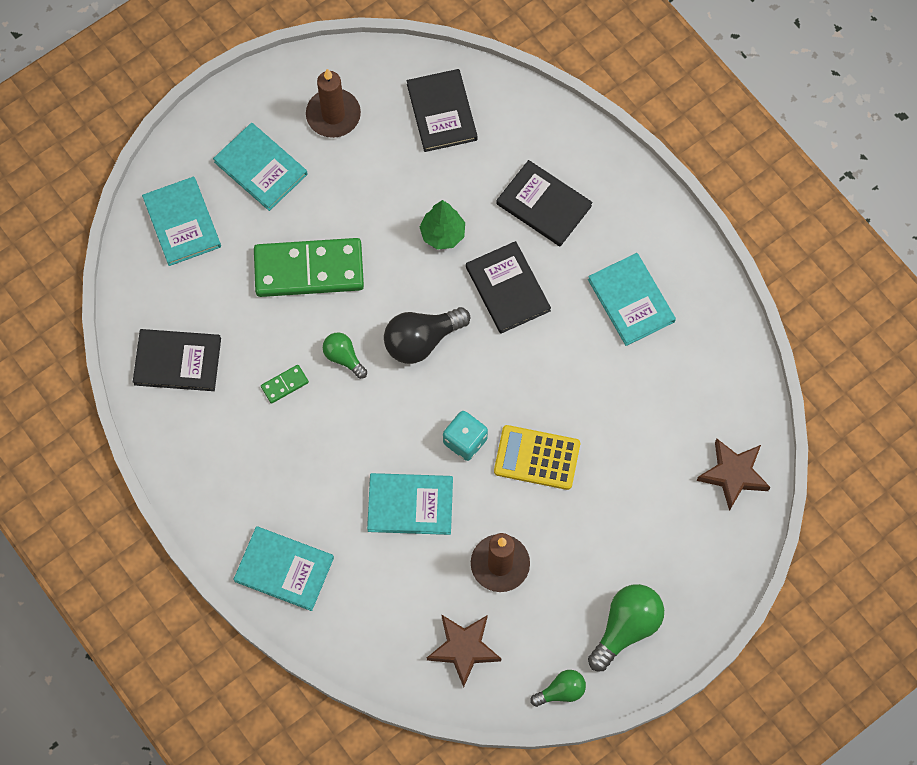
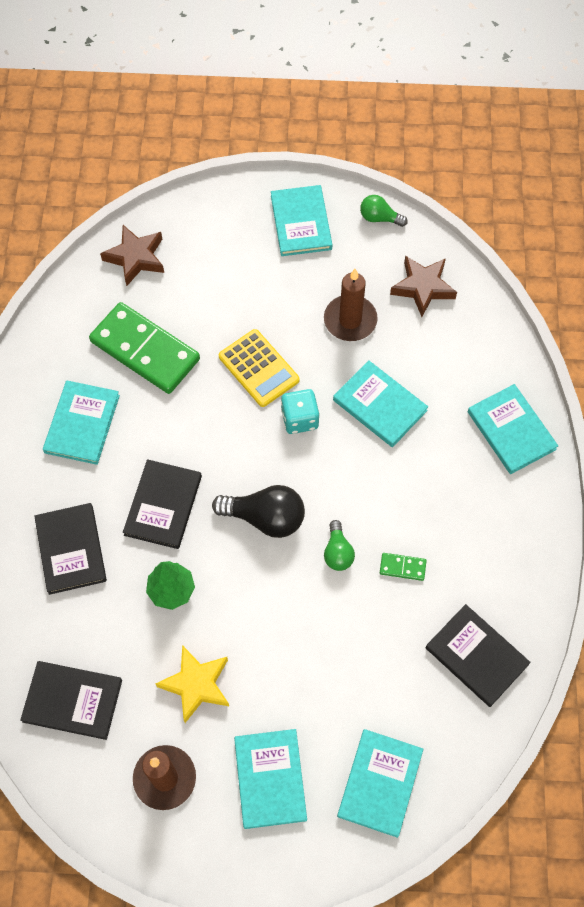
camera: 140 degrees left, 5 degrees down
(309, 269) = (305, 649): green domino -> green domino (145, 350)
(365, 187) = (196, 685): none -> yellow star
(442, 112) = (72, 701): black book -> black book turned 75 degrees clockwise
(626, 627) = (301, 222): green light bulb -> turquoise book

